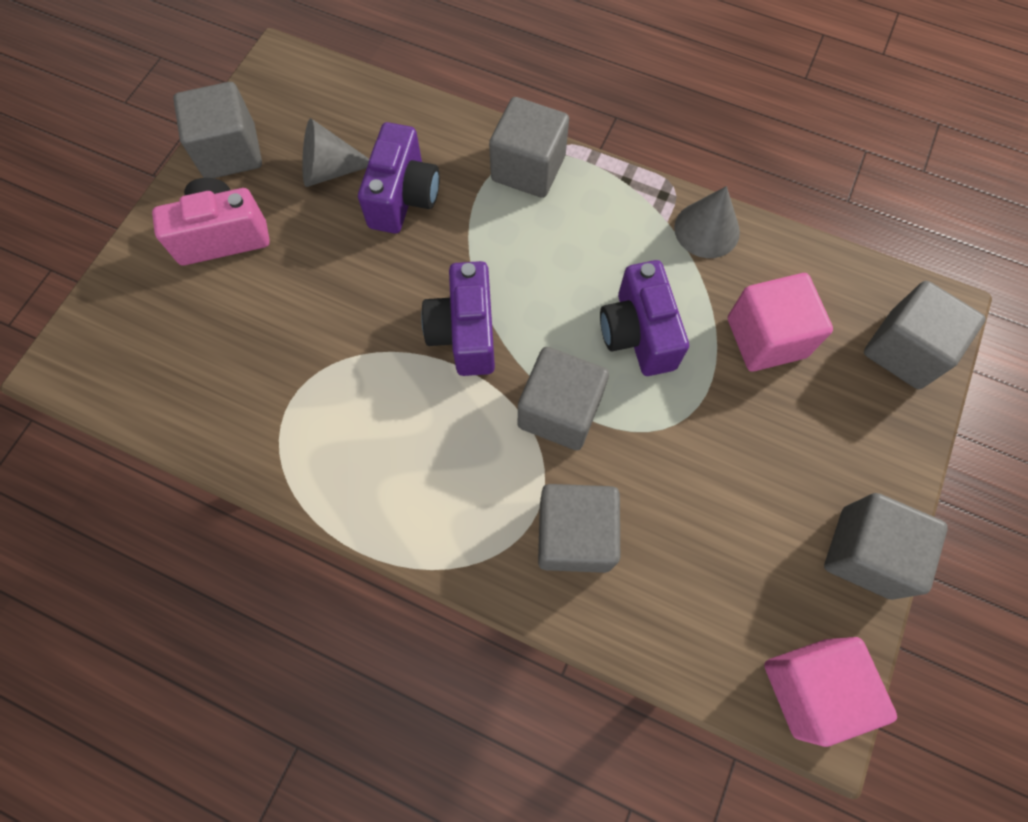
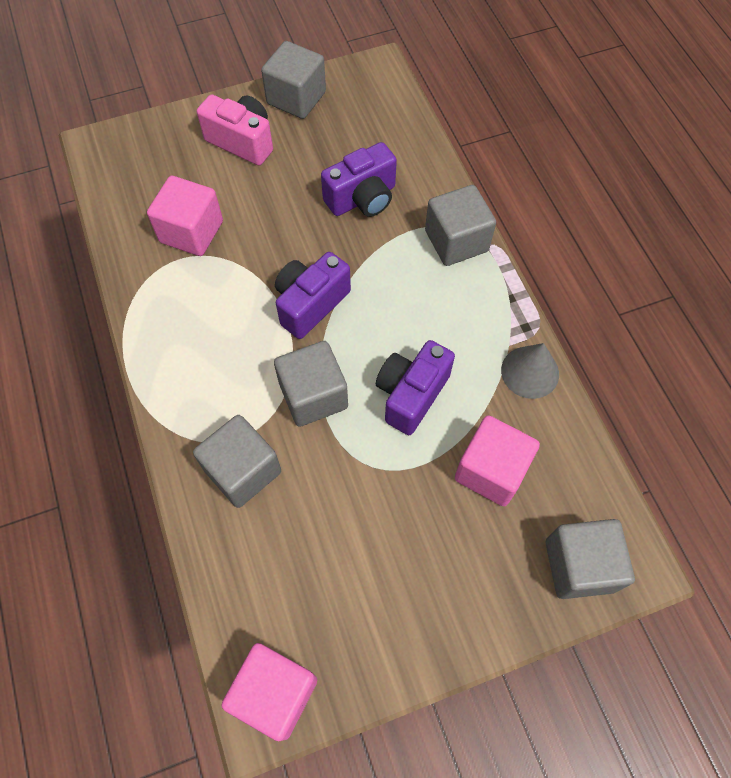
camera: 45 degrees right, 5 degrees down
(272, 365) = (191, 232): none -> pink cube
(330, 170) = (338, 150): grey cone -> none
(865, 552) = (401, 656): grey cube -> none

